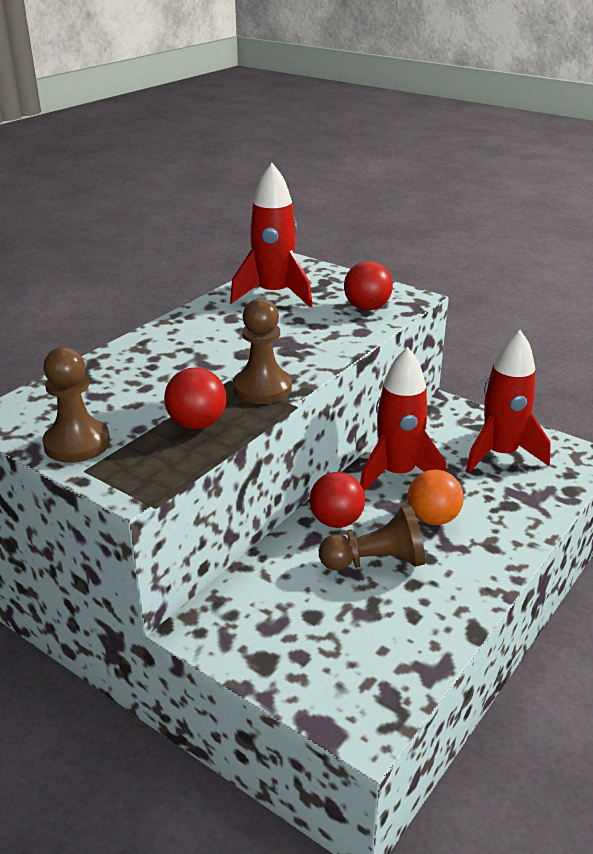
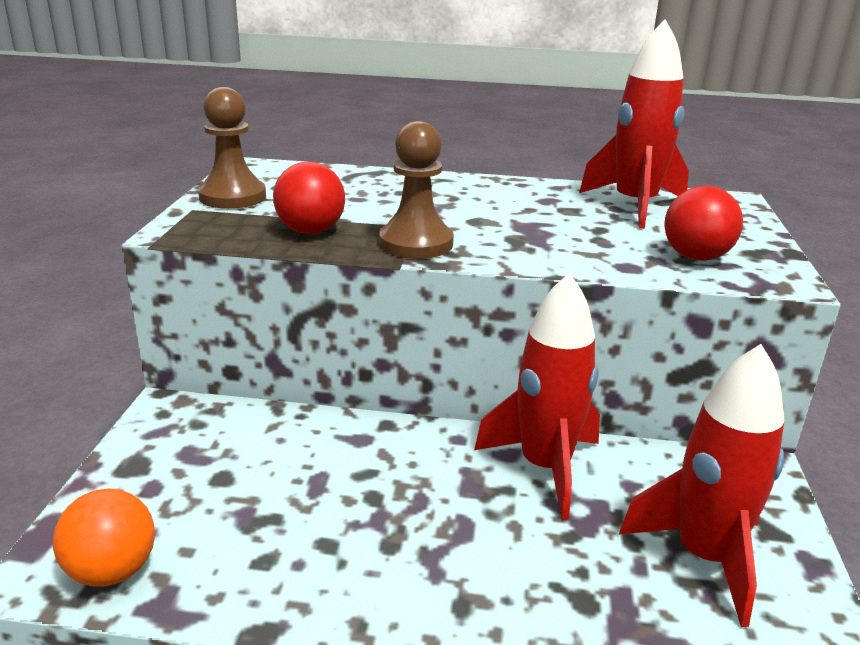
camera: 60 degrees right, 5 degrees down
(336, 521) = (403, 446): red ball -> none
(375, 561) = (349, 498): brown pawn -> none
(433, 518) = (477, 526): orange ball -> orange ball (112, 571)

